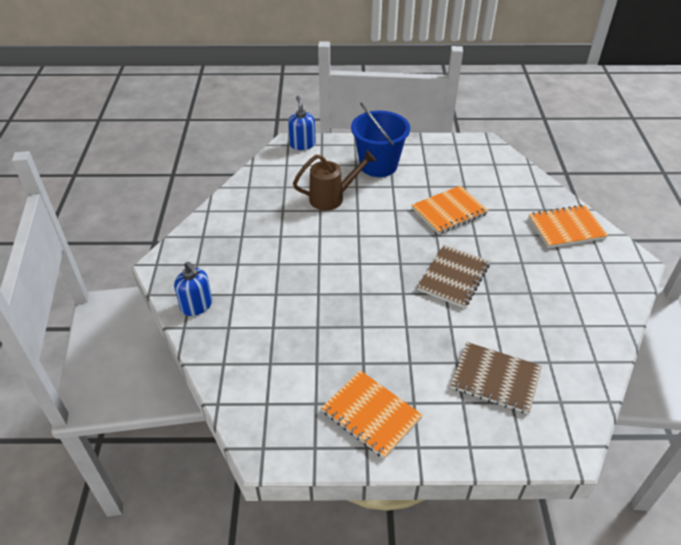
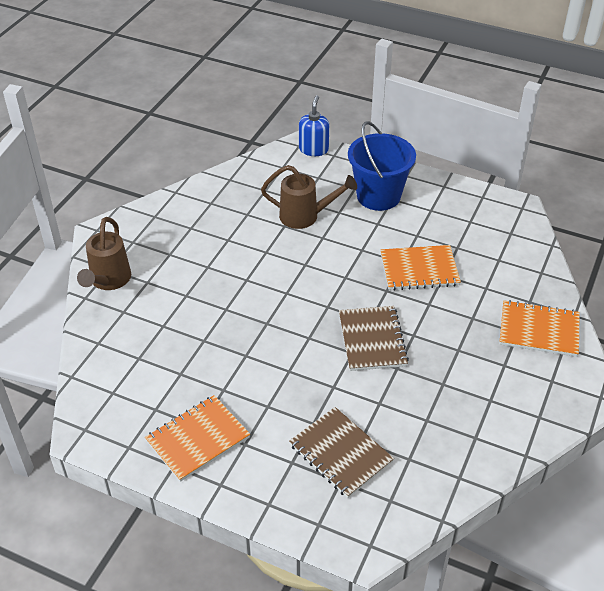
camera: 25 degrees right, 0 degrees up
(197, 305) = (108, 281): blue soap dispenser -> brown watering can
(371, 415) = (197, 439): orange notebook -> orange notebook turned 75 degrees clockwise
(453, 277) = (372, 340): brown notebook -> brown notebook turned 60 degrees counterclockwise

